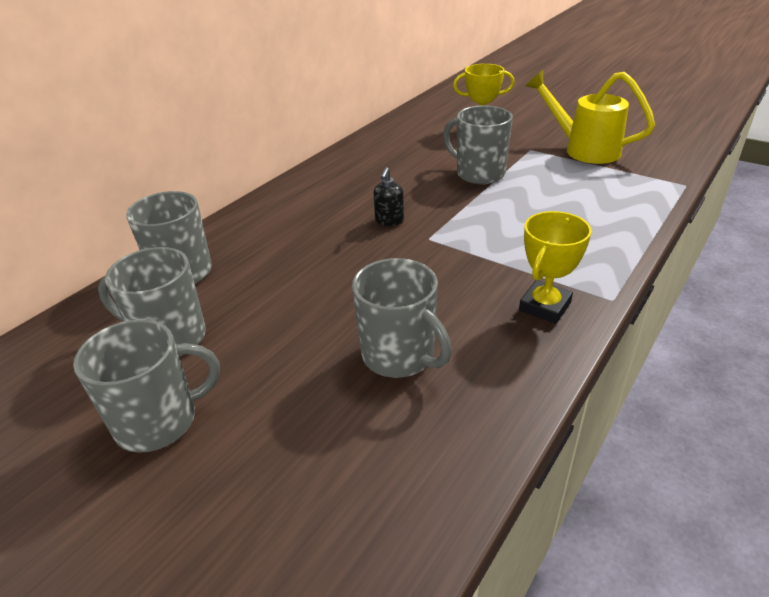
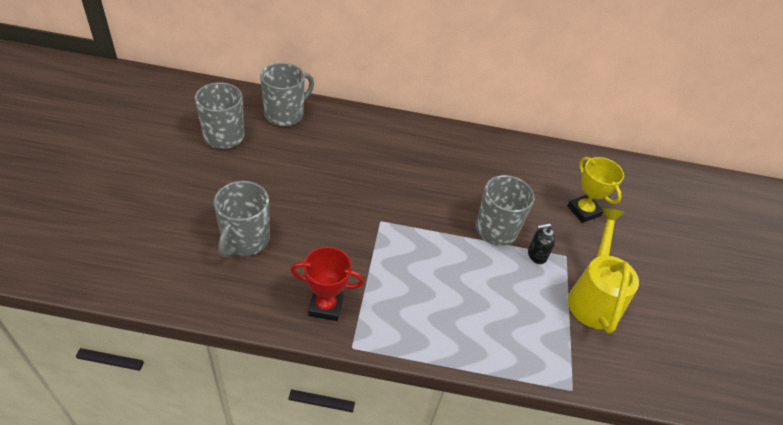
camera: 55 degrees right, 10 degrees up
(159, 421) = (162, 159): grey mug -> none
(389, 221) = (392, 192): black soap dispenser -> black soap dispenser (536, 255)
(545, 306) = (326, 306): yellow trophy -> red trophy

